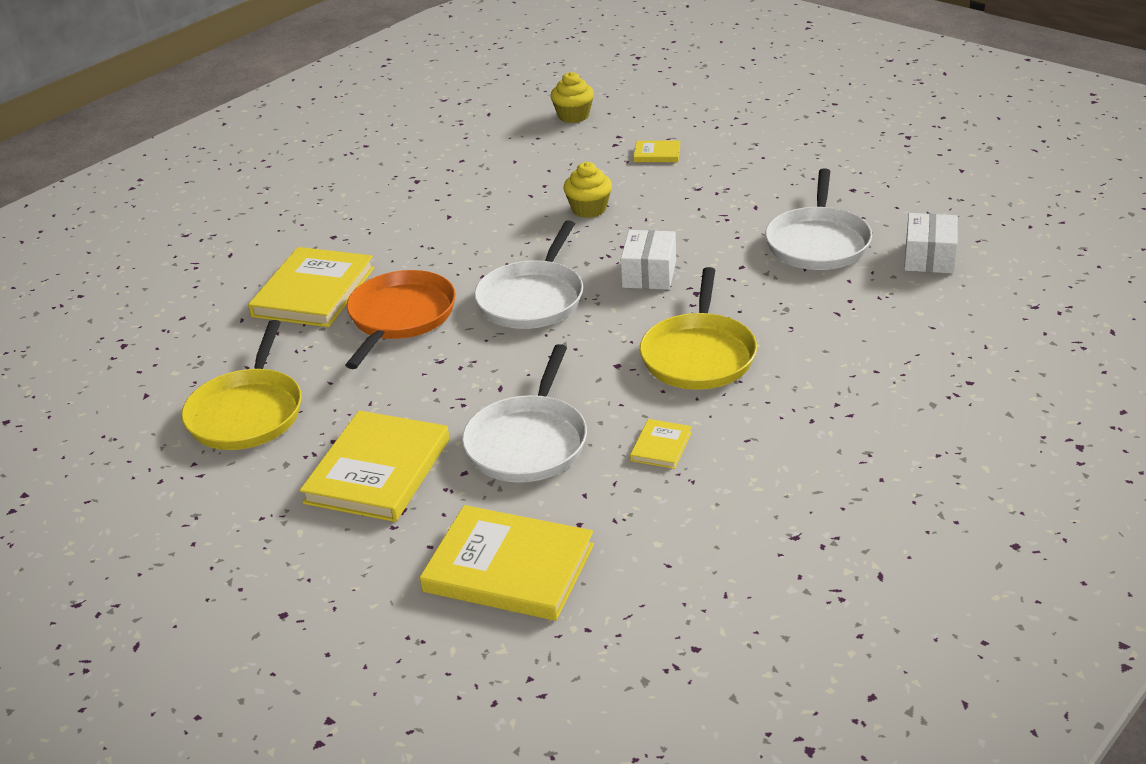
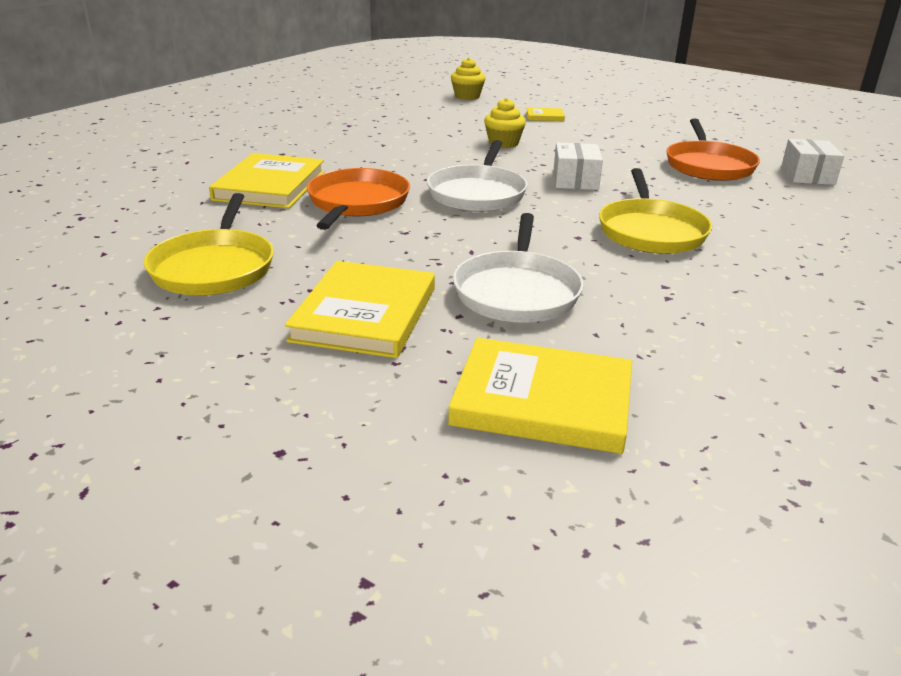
camera: 10 degrees left, 5 degrees down
(661, 446) = (653, 295): yellow book -> none
(818, 243) = (708, 165): white pan -> orange pan

